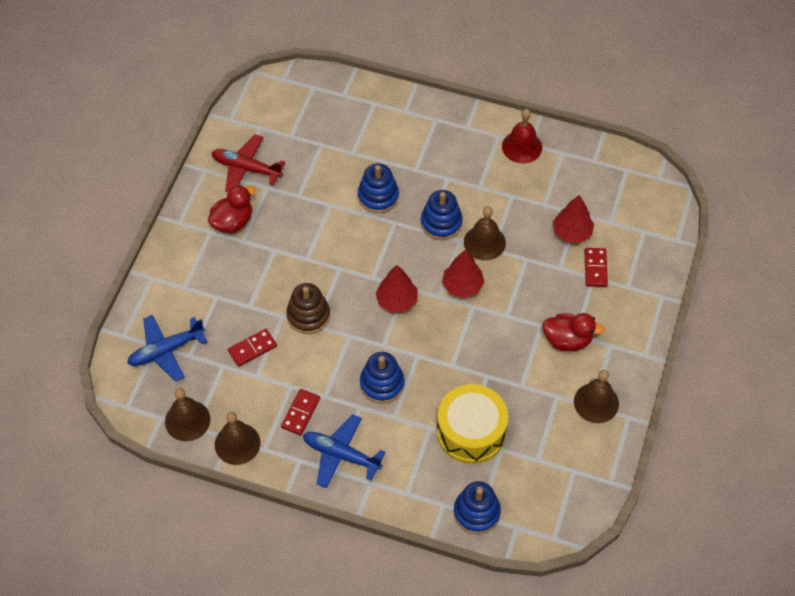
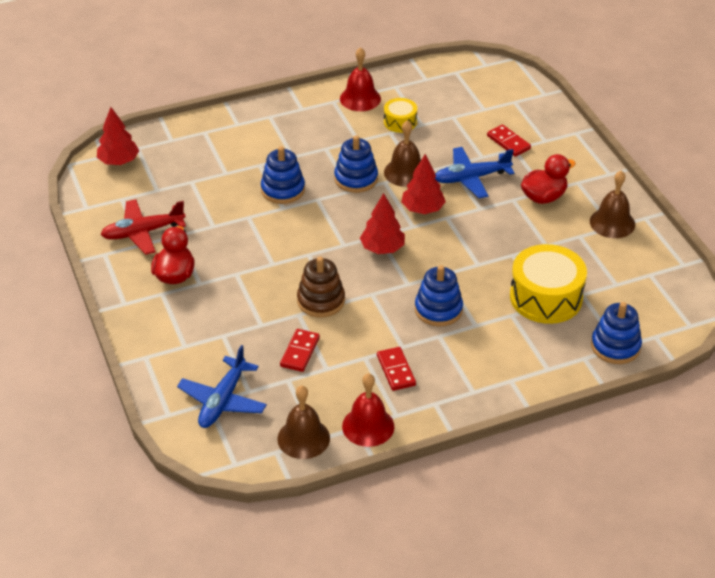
camera: 40 degrees left, 15 degrees down
(237, 443) = (368, 426): brown bell -> red bell
(341, 455) = (464, 377): blue plane -> blue plane (471, 178)
(529, 191) = (400, 122): none -> yellow drum
(572, 232) = (464, 130): red tree -> red tree (119, 161)

